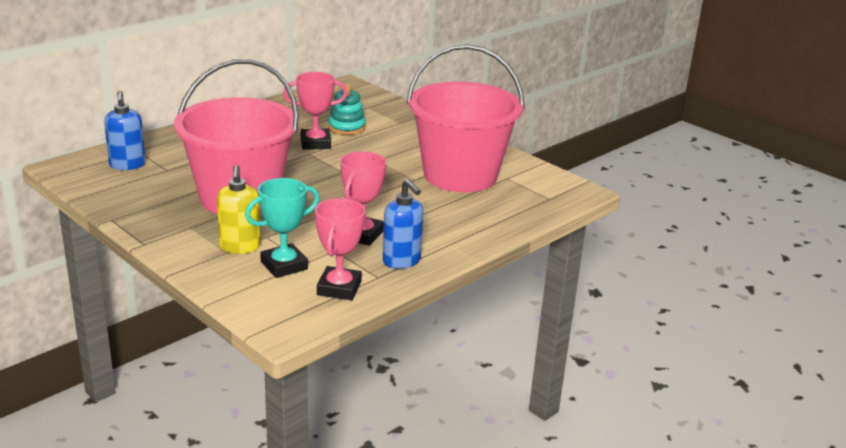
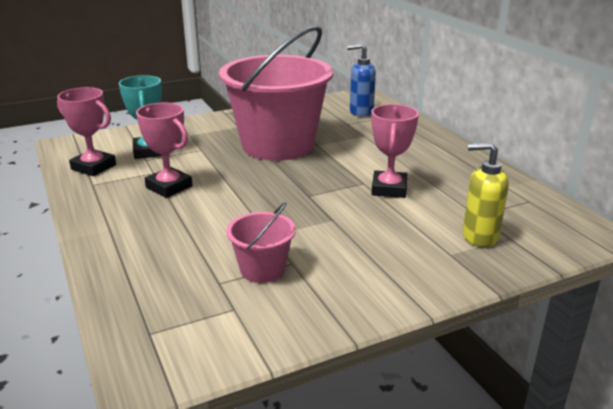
camera: 110 degrees right, 0 degrees up
(240, 247) = (192, 139): yellow soap dispenser -> yellow soap dispenser (479, 236)
(347, 127) = (434, 213): turquoise stacking toy -> none
(402, 261) = (104, 198): blue soap dispenser -> none
(460, 175) = (262, 269): pink bucket -> pink bucket, size x0.43

